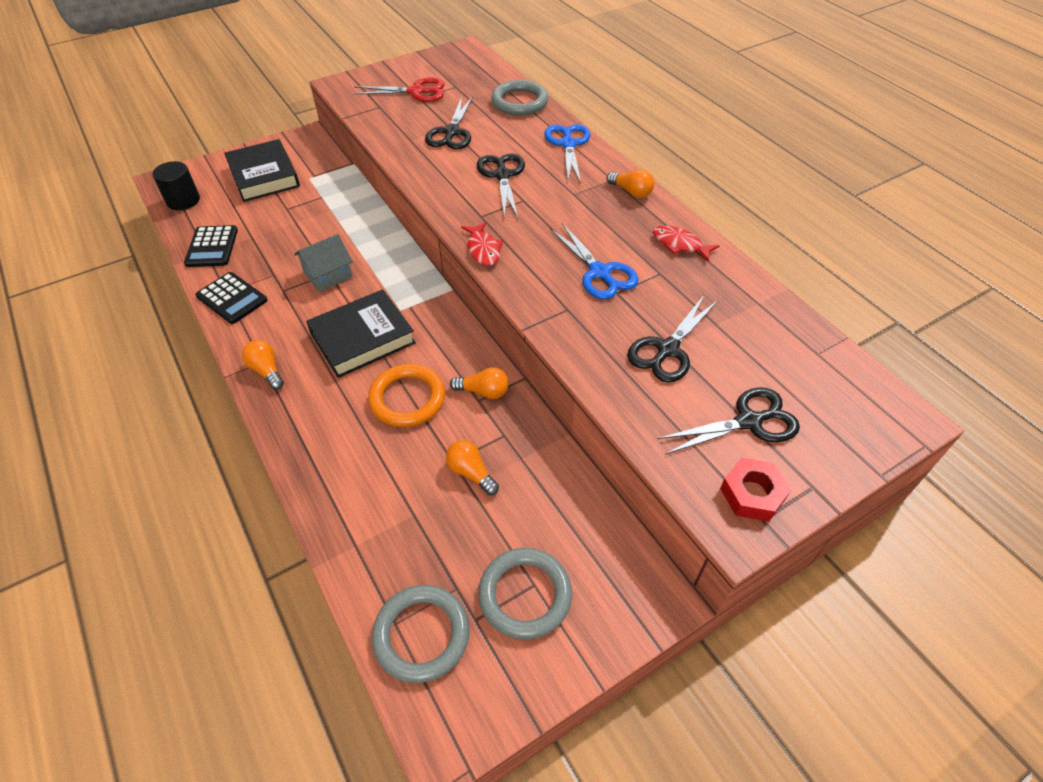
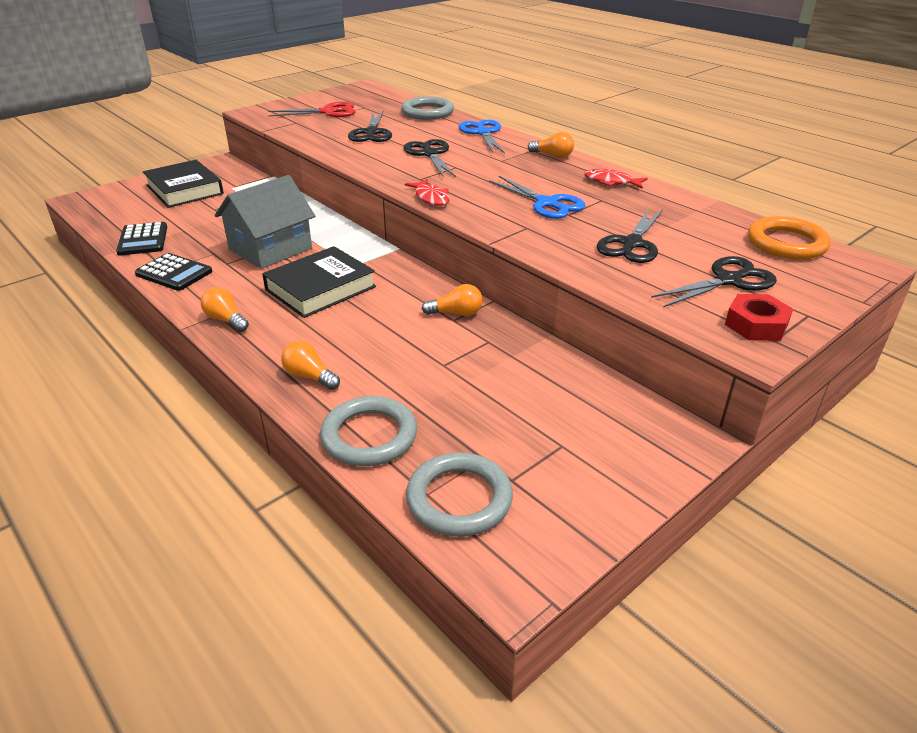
camera: 10 degrees left, 15 degrees down
(183, 200) = (104, 211): black cylinder -> none
(328, 275) = (270, 249): grey house -> grey house, size x1.62
(407, 399) = (381, 325): orange ring -> orange ring (786, 243)
(471, 473) = (465, 371): orange light bulb -> orange light bulb (310, 376)
(525, 595) = (556, 454): grey ring -> grey ring (369, 436)

